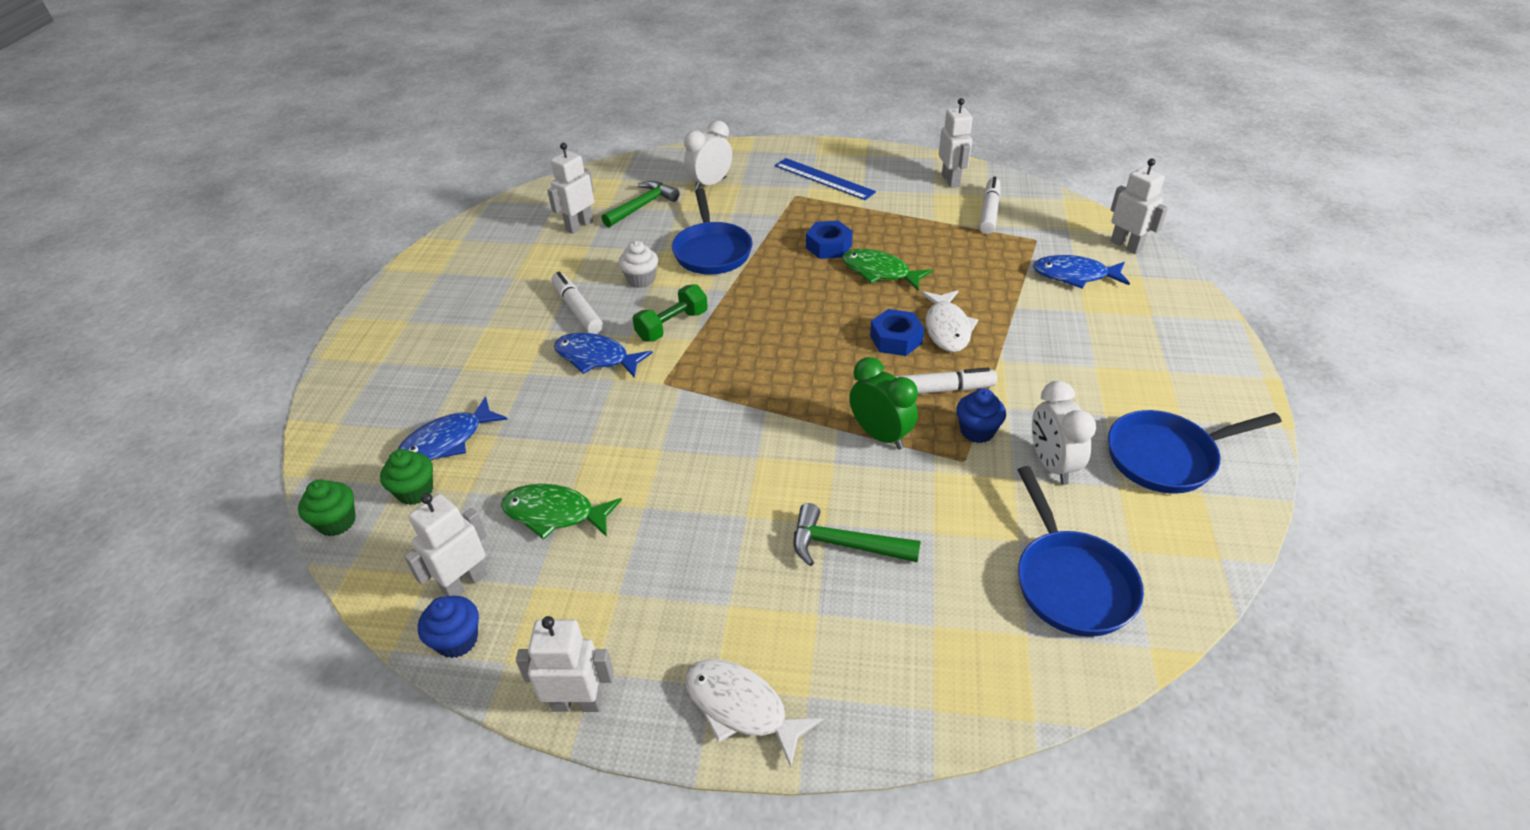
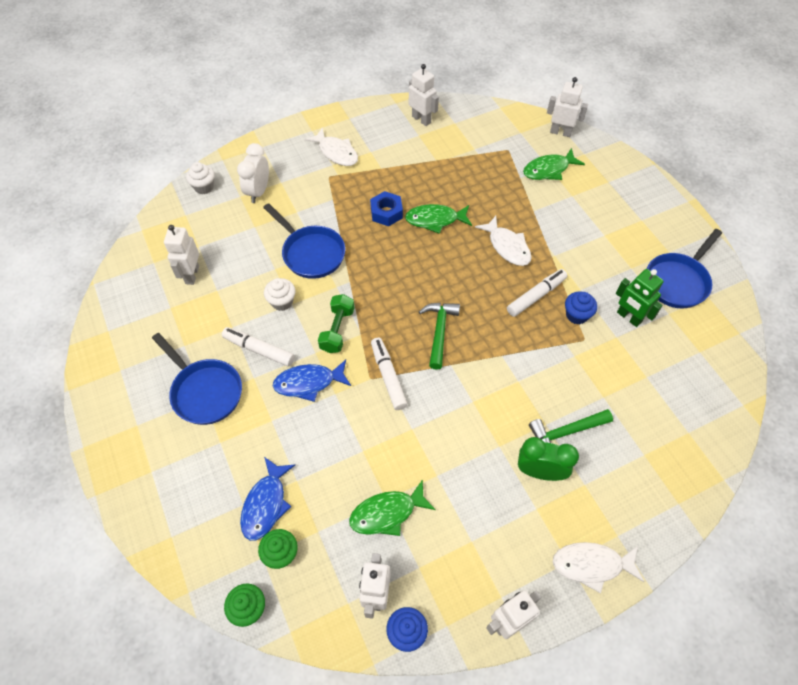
camera: 35 degrees left, 15 degrees up
(642, 206) = (225, 234): green hammer -> green hammer (439, 331)
(661, 163) = (204, 187): none -> white cupcake
(824, 179) = (336, 152): blue ruler -> white fish
(880, 435) = (528, 347): green clock -> green clock (540, 472)
(896, 339) = (484, 270): blue nut -> none
(989, 212) = (464, 138): white marker -> white marker (388, 376)
(1052, 464) = (628, 317): white clock -> green robot
(1071, 582) = (686, 388): blue pan -> blue pan (205, 391)
(1074, 275) = (548, 170): blue fish -> green fish

